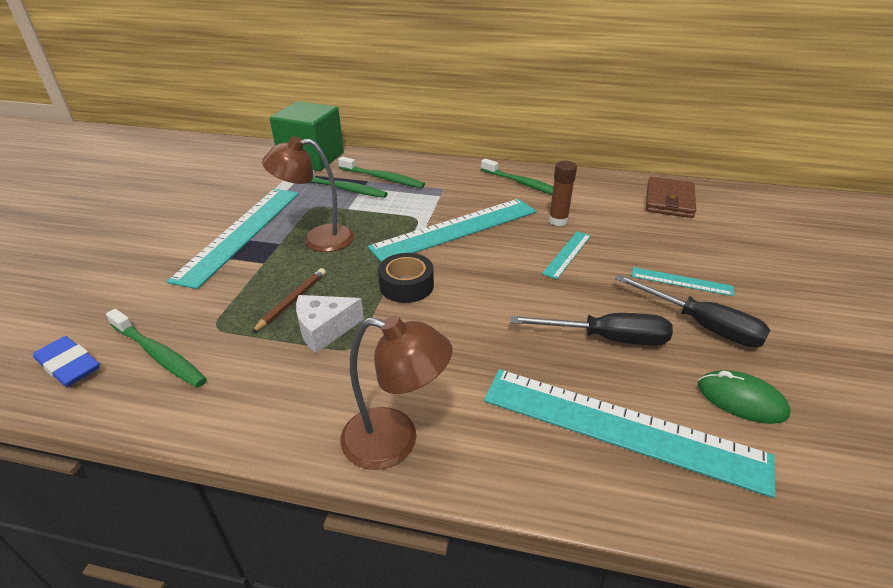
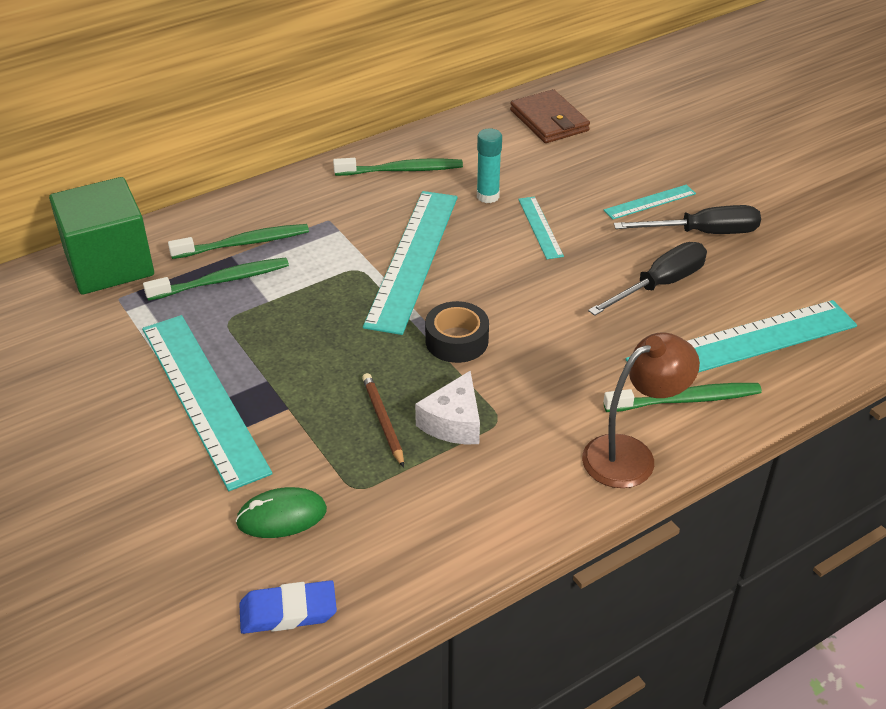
camera: 45 degrees left, 5 degrees up
(159, 355) = (352, 543): green toothbrush -> green toothbrush (686, 400)
(318, 239) = (298, 351): brown lamp -> none
(558, 221) = (488, 196): brown glue stick -> turquoise glue stick
(741, 400) = (782, 275): green mouse -> green mouse (281, 516)

